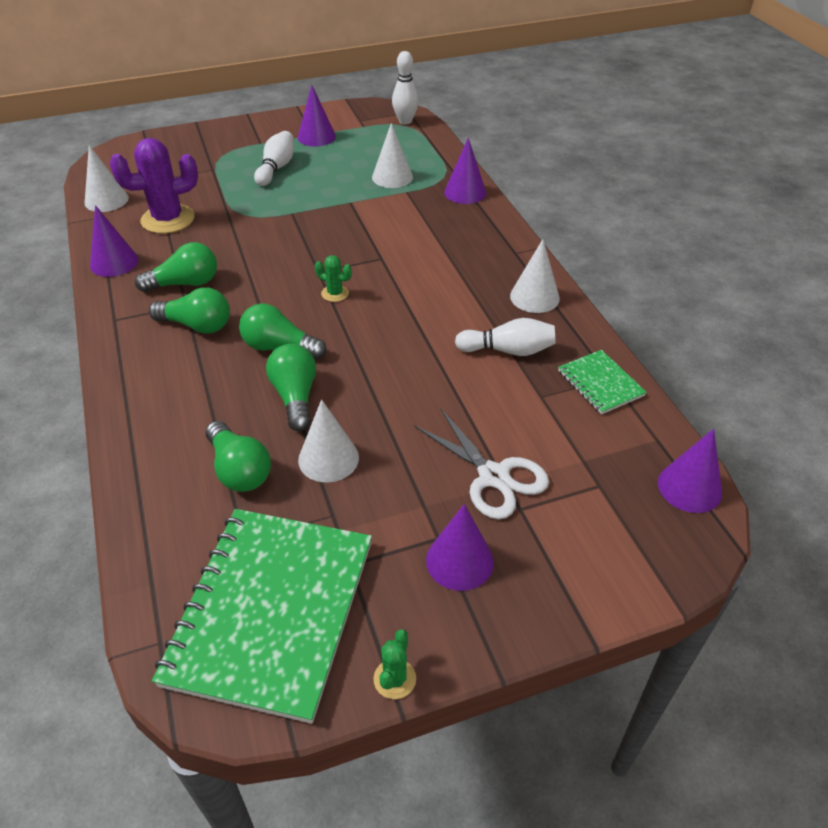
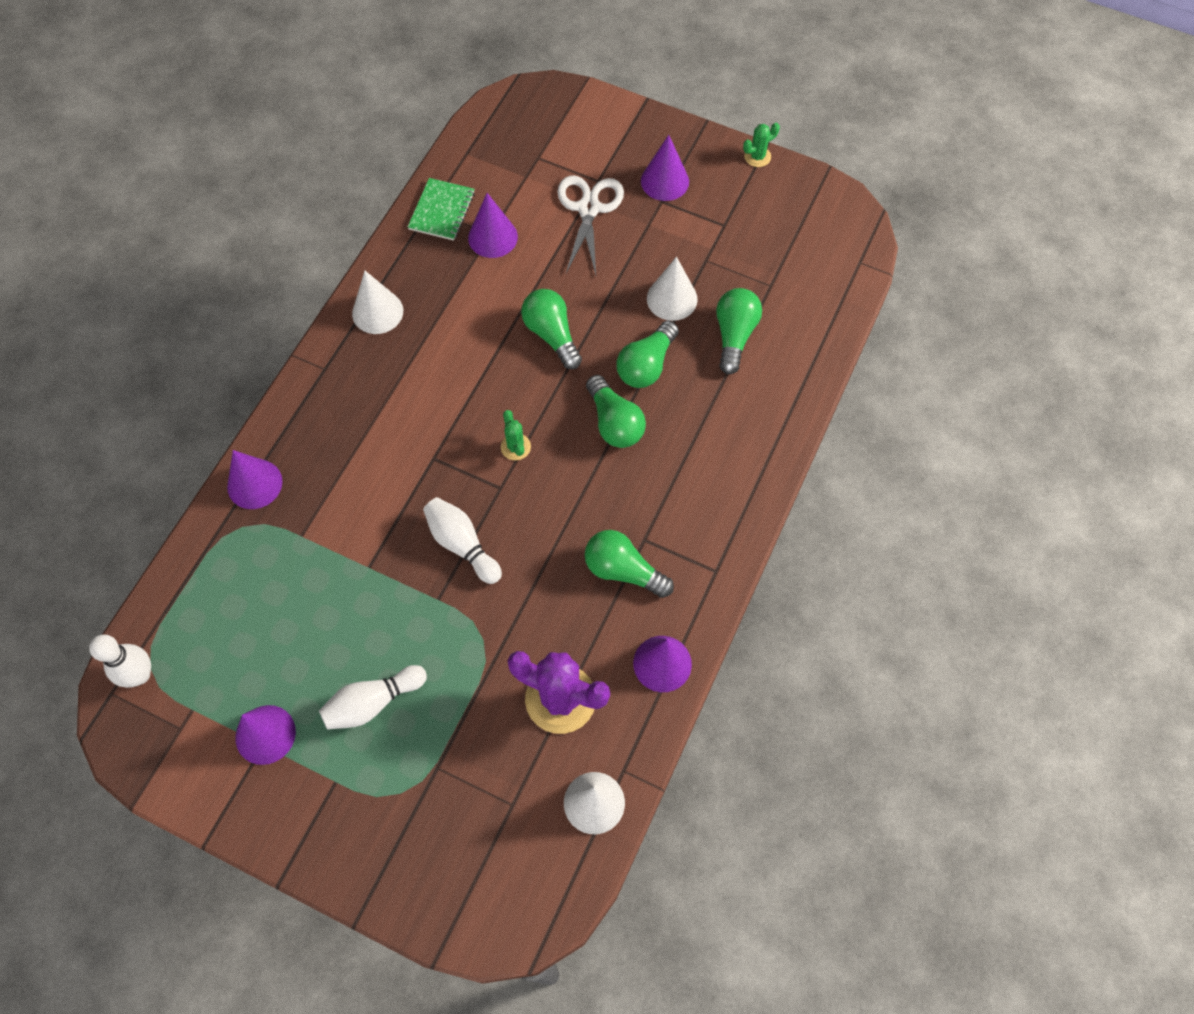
camera: 135 degrees left, 20 degrees up
(197, 325) = (655, 503): green light bulb -> green light bulb (552, 334)
(271, 611) = (789, 233): green notebook -> none
(392, 177) = (284, 573): white cone -> none
(508, 350) = (462, 283): white bowling pin -> white bowling pin (462, 544)
(689, 487) = (493, 118): purple cone -> purple cone (492, 237)

